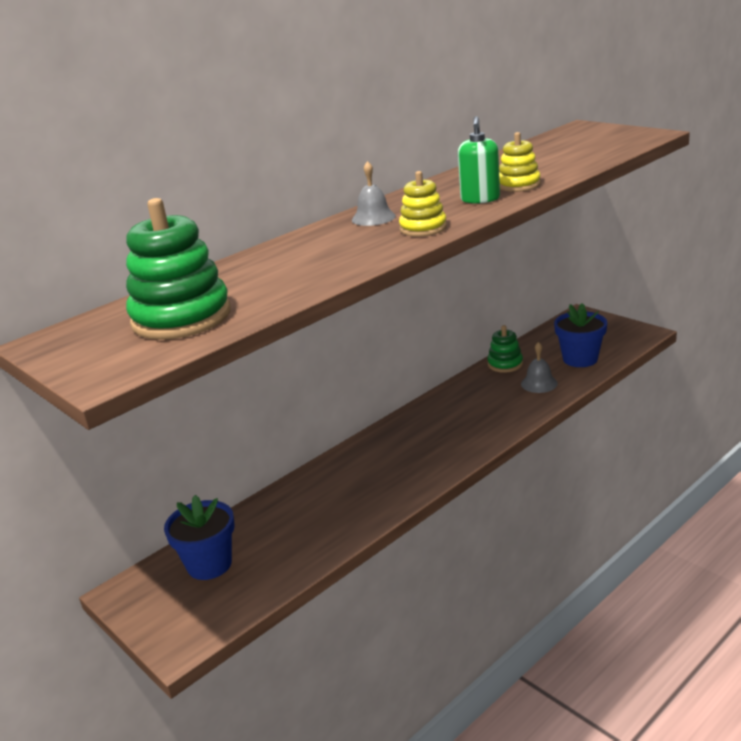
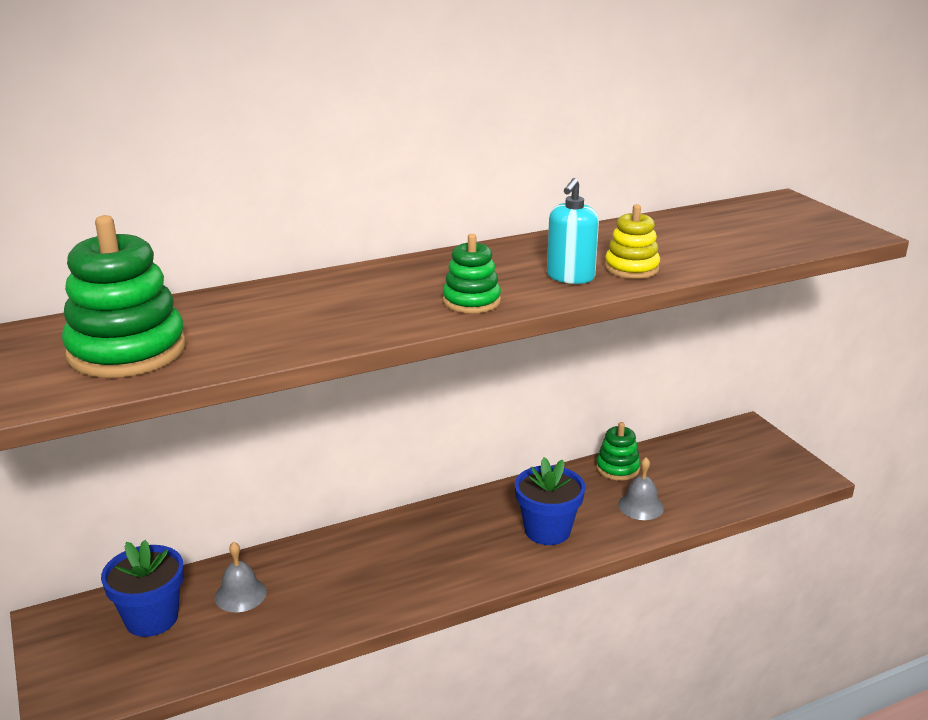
camera: 15 degrees right, 0 degrees up
(373, 218) = (434, 271): grey bell -> grey bell (240, 594)
(423, 228) = (471, 301): yellow stacking toy -> green stacking toy
(480, 199) = (570, 277): green soap dispenser -> turquoise soap dispenser
(580, 359) = (710, 488): blue flower pot -> blue flower pot (547, 530)

